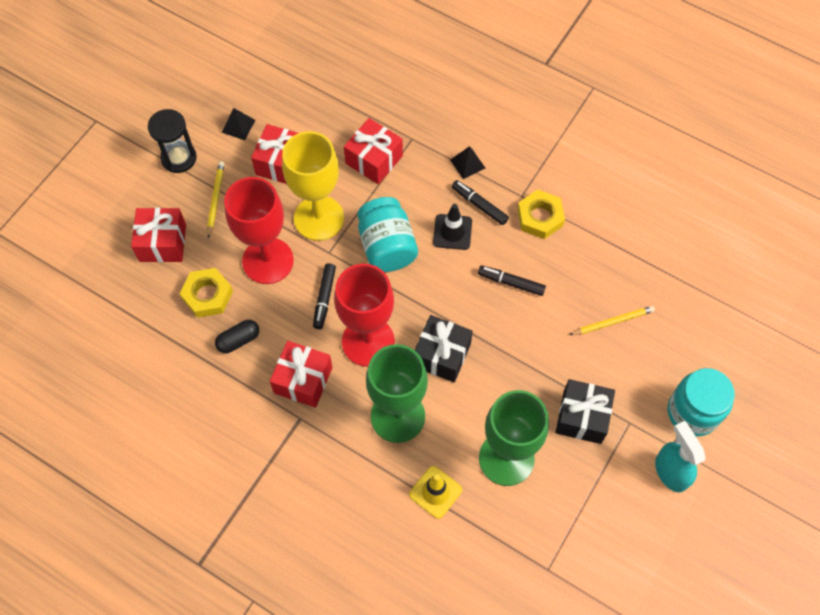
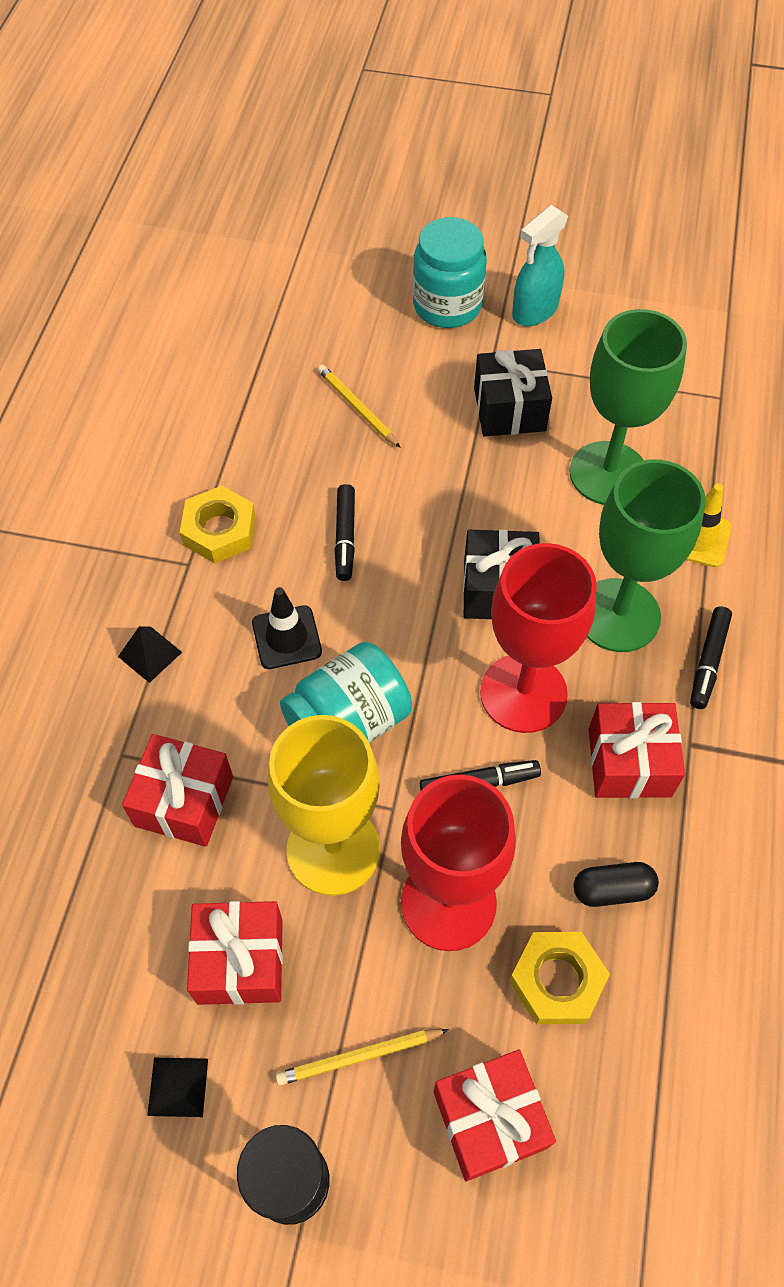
camera: 110 degrees left, 5 degrees down
(238, 340) = (612, 890): black capsule -> black capsule turned 45 degrees counterclockwise
(479, 205) = (224, 615): black marker -> black marker (708, 661)

